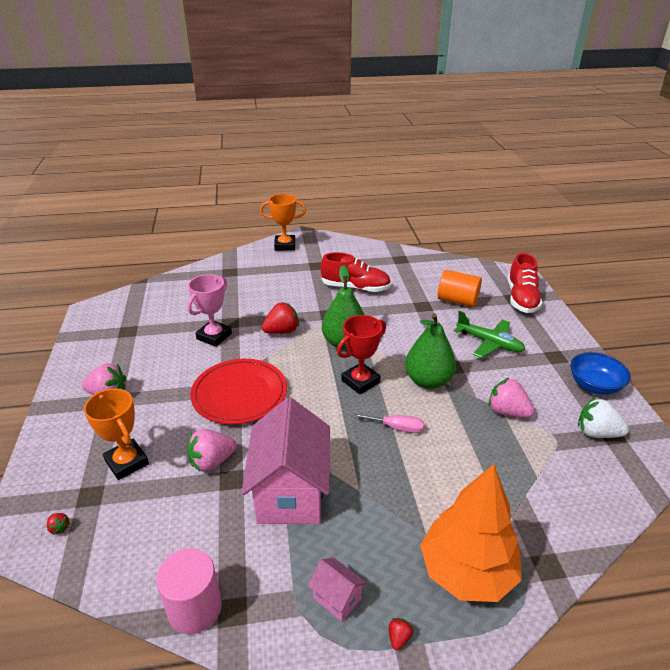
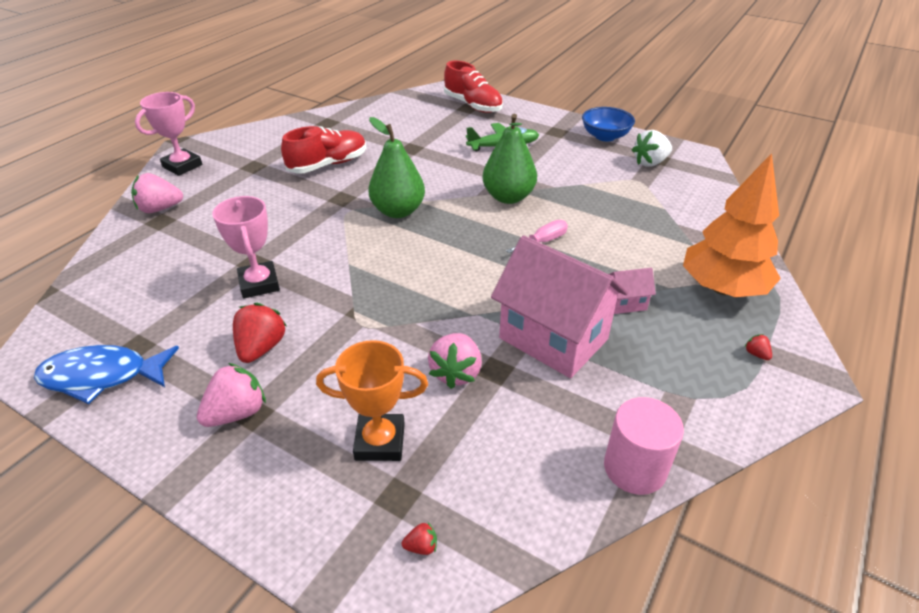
camera: 50 degrees left, 5 degrees up
(99, 336) = (102, 376): none -> blue fish
(239, 394) = (380, 309): red plate -> none
(282, 331) = (323, 237): red strawberry -> red strawberry (261, 348)
(285, 246) = (182, 166): orange trophy -> pink trophy
(337, 598) = (694, 368): pink house -> pink house (625, 303)
(360, 381) = (462, 230): red trophy -> none
(457, 301) = (431, 130): orange cylinder -> none
(507, 412) = (588, 183): pink strawberry -> pink strawberry (160, 209)

